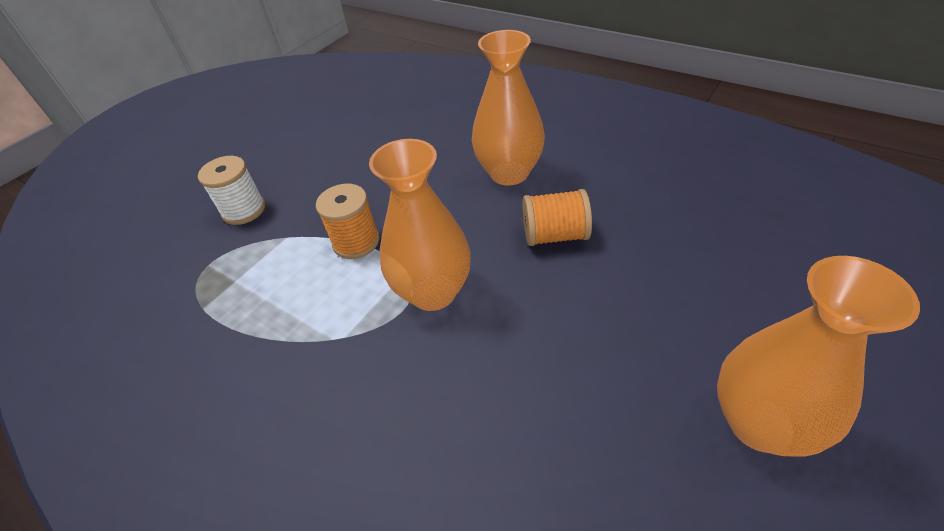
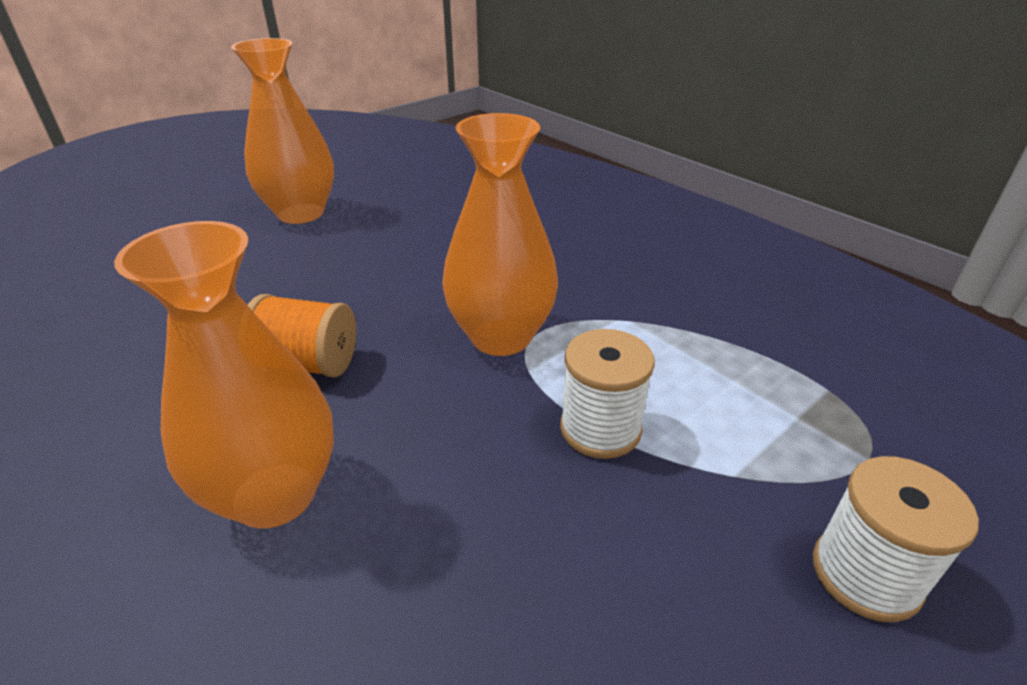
camera: 170 degrees left, 10 degrees down
(356, 242) = (600, 429): orange spool -> white spool

